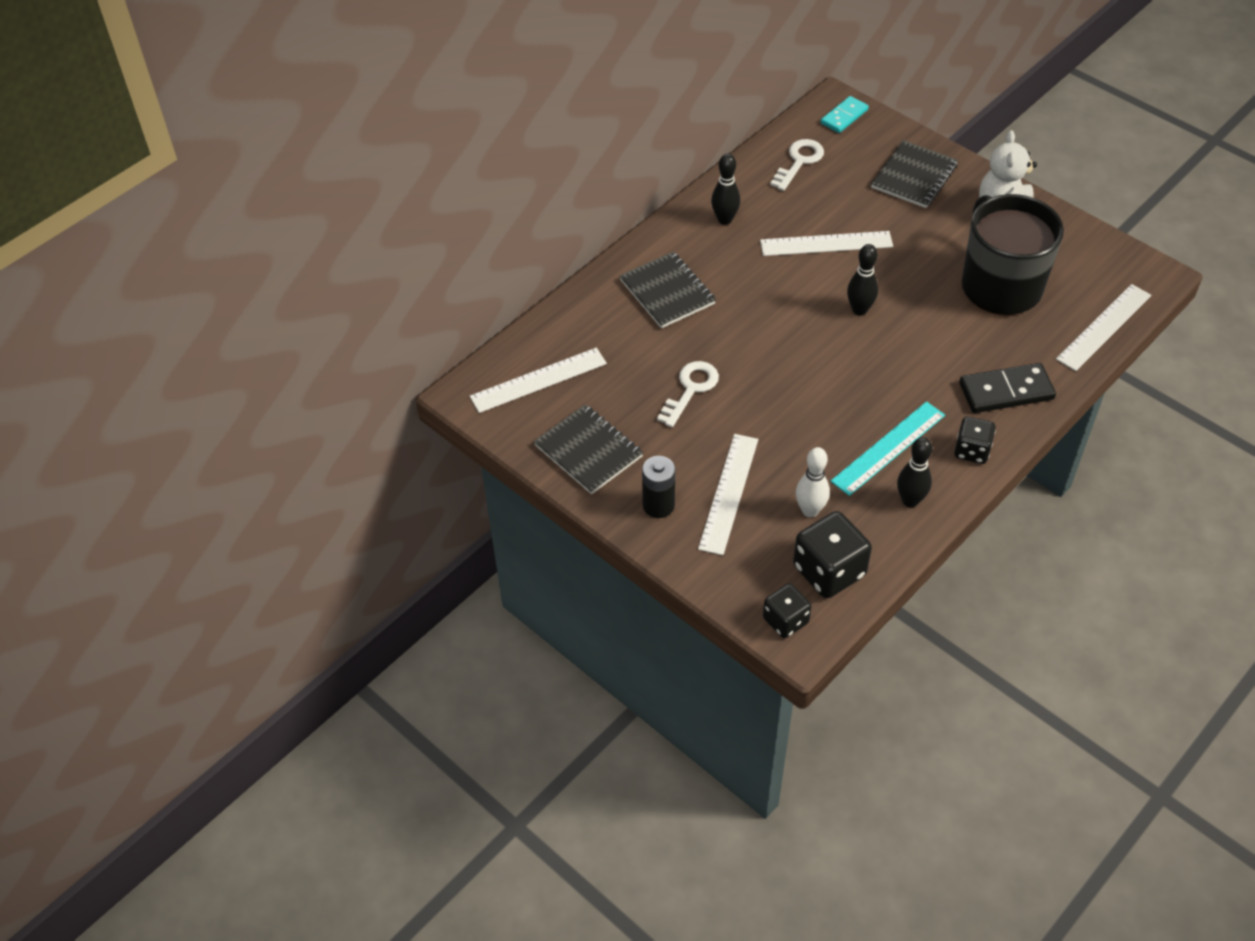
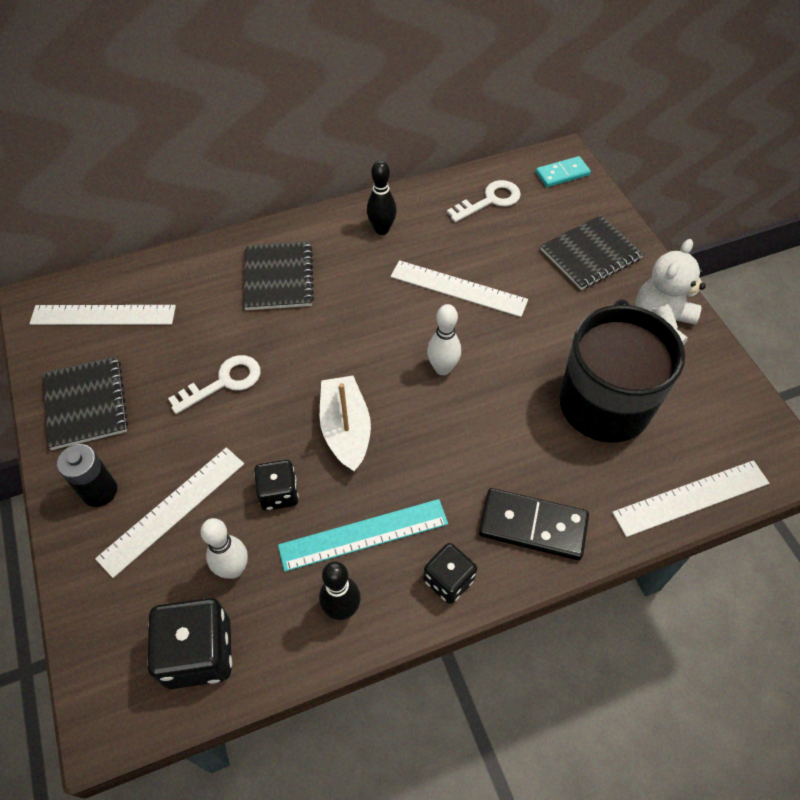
camera: 25 degrees right, 5 degrees up
(785, 620) = (111, 690): black dice -> black dice (279, 493)
(818, 383) = (346, 429): none -> white boat
(859, 310) = (442, 368): black bowling pin -> white bowling pin

